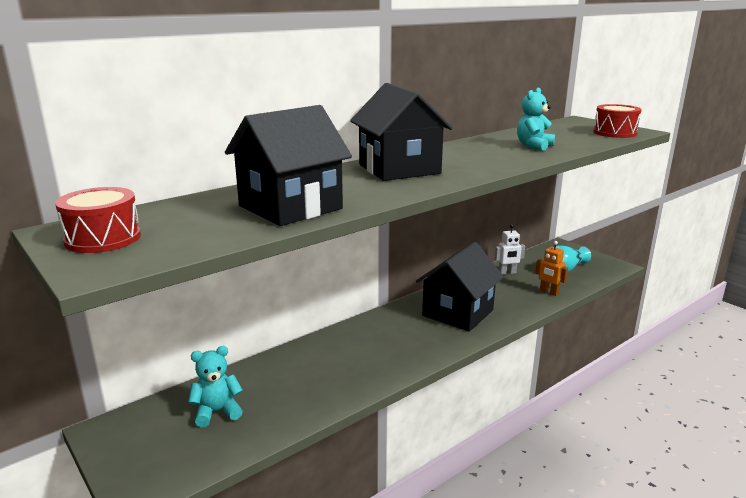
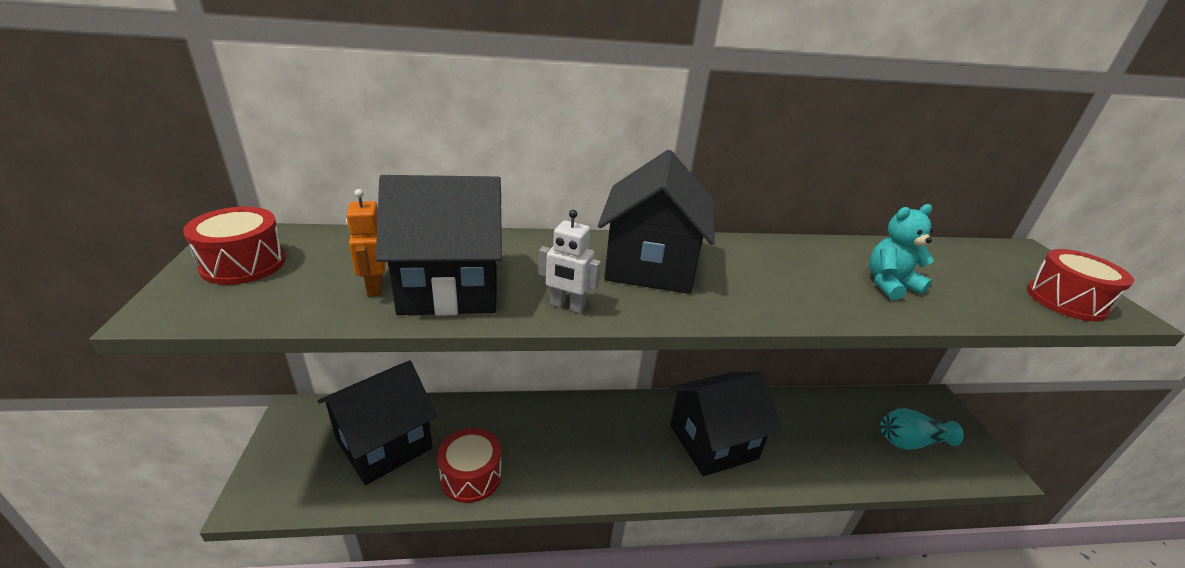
camera: 30 degrees right, 10 degrees up
(217, 412) = (384, 444): turquoise teddy bear -> black house
(313, 398) = (471, 476): none -> red drum
(507, 273) = (826, 411): white robot -> white robot (567, 306)
(549, 292) = (857, 467): orange robot -> orange robot (375, 287)

